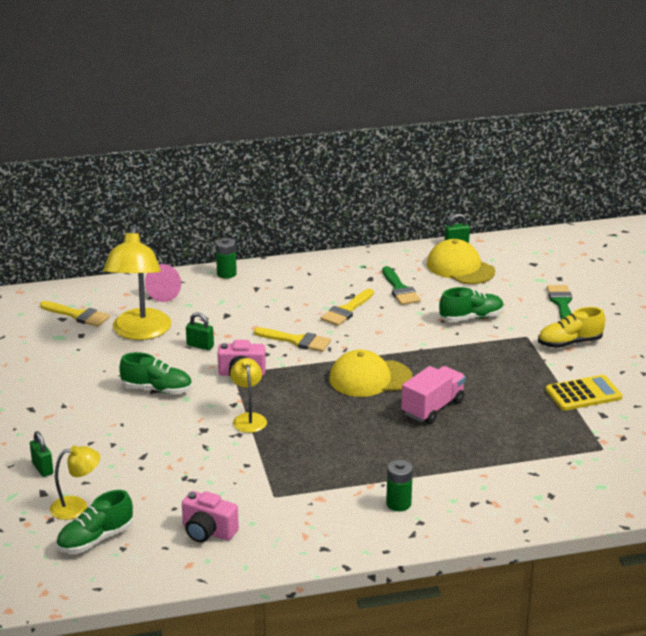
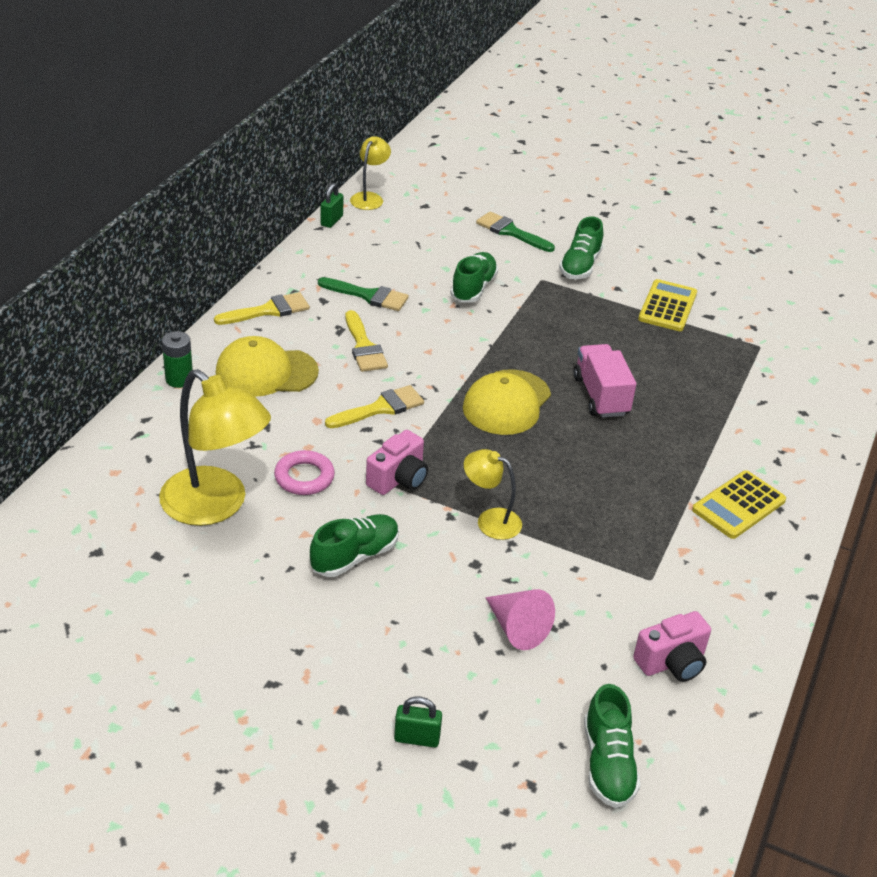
camera: 55 degrees left, 10 degrees up
(77, 507) = (527, 747): yellow lamp -> yellow lamp (369, 198)
(78, 315) = (108, 535): yellow brush -> yellow brush (268, 310)
(167, 293) = (158, 442): pink cone -> pink cone (517, 628)
(200, 346) = (304, 477): green padlock -> pink ring
(398, 504) = (738, 505): green battery -> yellow calculator
(460, 268) = (377, 243): yellow cap -> yellow cap (266, 372)
(569, 343) = (580, 266): yellow shoe -> green shoe

